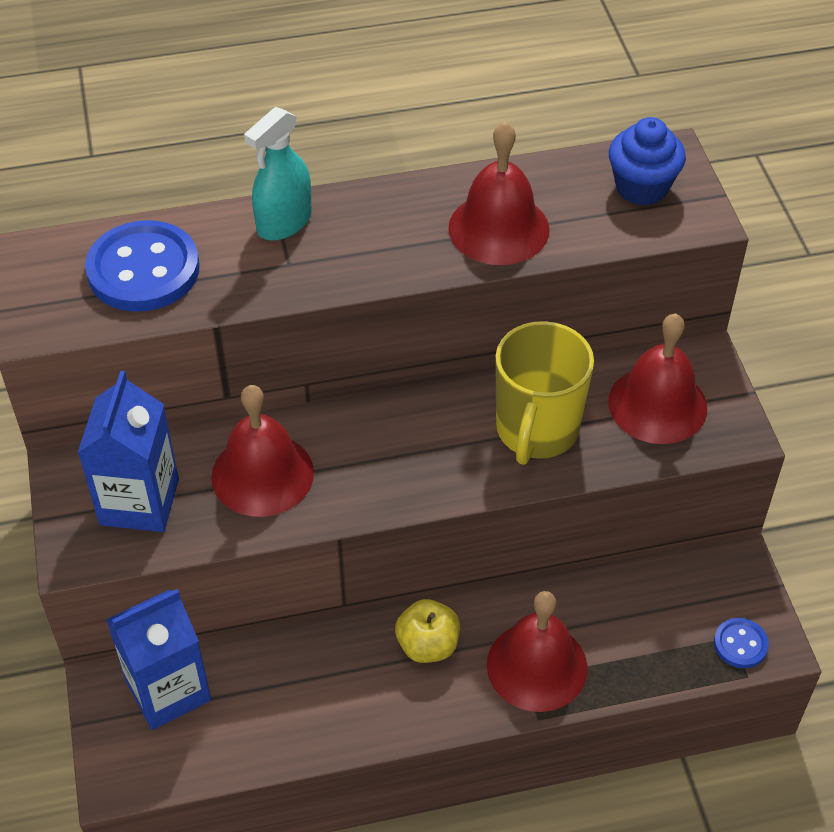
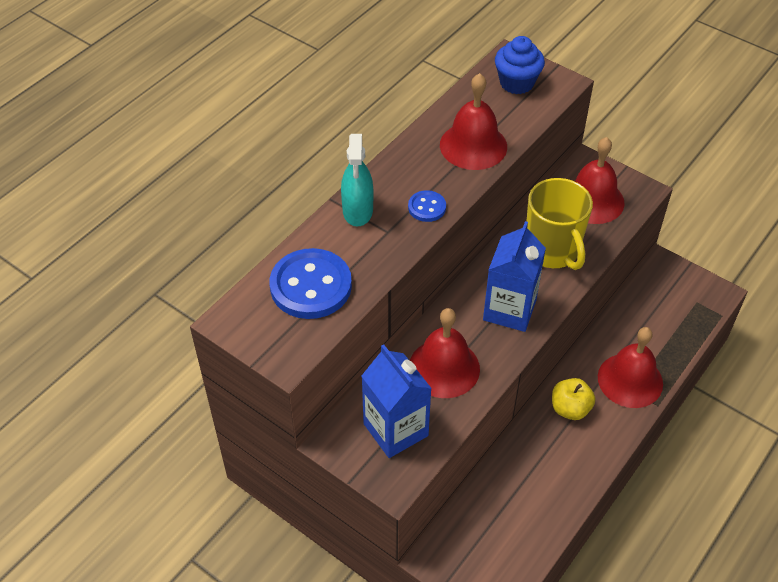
camera: 40 degrees left, 0 degrees up
(168, 690) = (468, 533): blue carton -> blue carton (509, 310)
(740, 644) = (704, 303): blue button -> blue button (427, 207)

